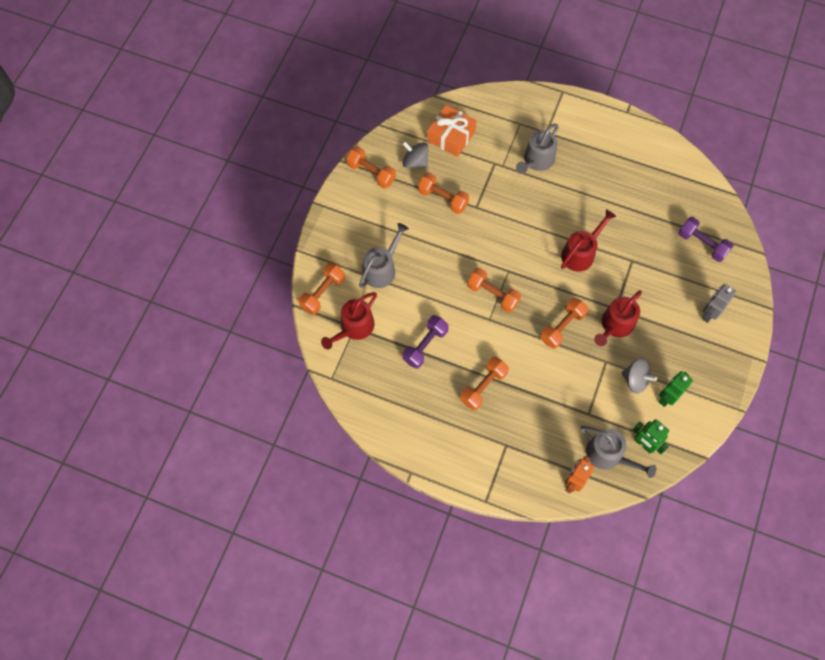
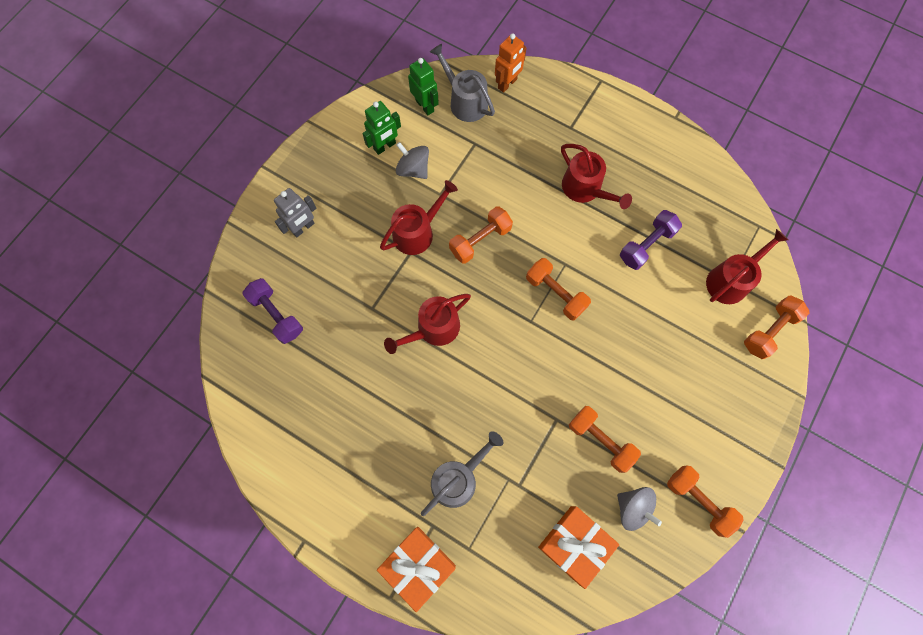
camera: 170 degrees left, 5 degrees up
(381, 269) = (692, 350): grey watering can -> none
(483, 387) = (585, 189): orange dumbbell -> red watering can
(550, 110) = (418, 566): none -> orange gift

